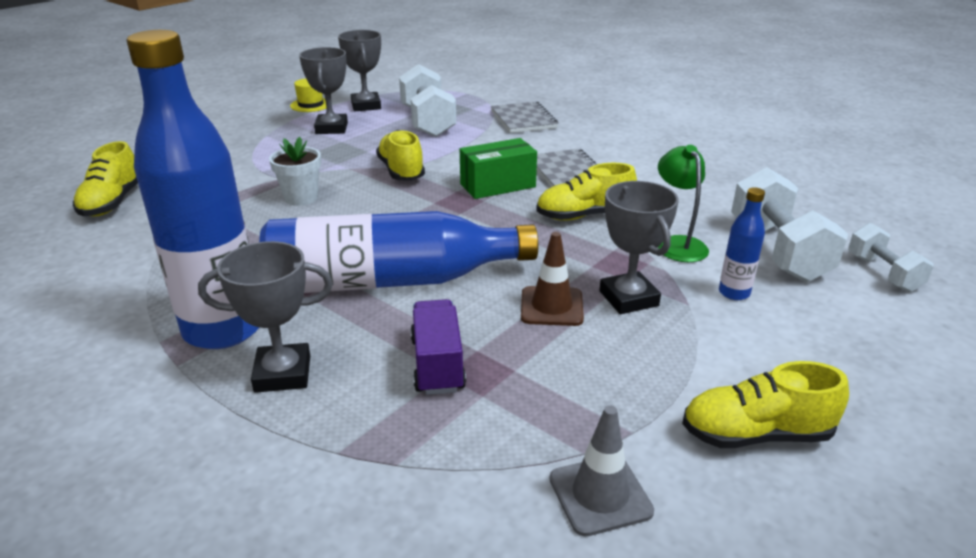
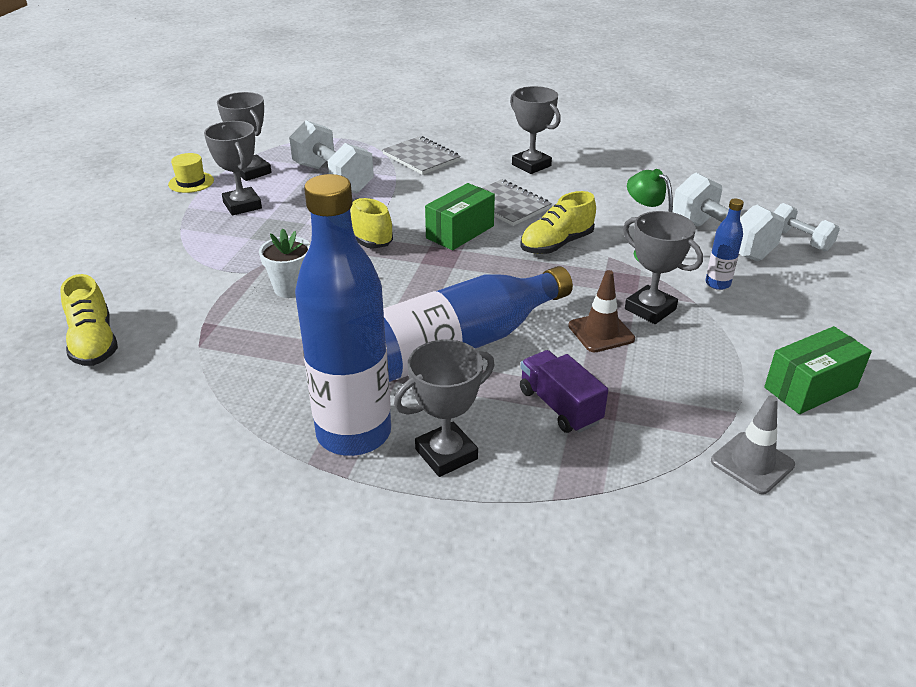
camera: 25 degrees left, 5 degrees up
(626, 144) = (531, 165): none -> grey trophy
(755, 434) = (810, 387): yellow shoe -> green box

